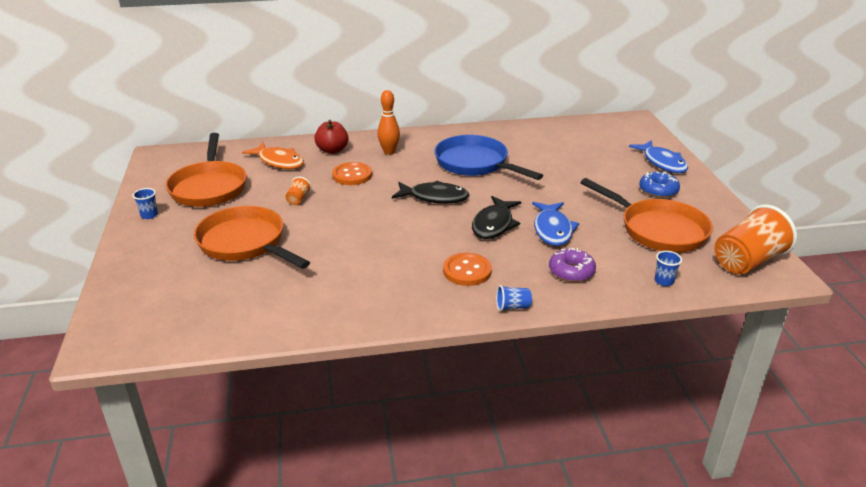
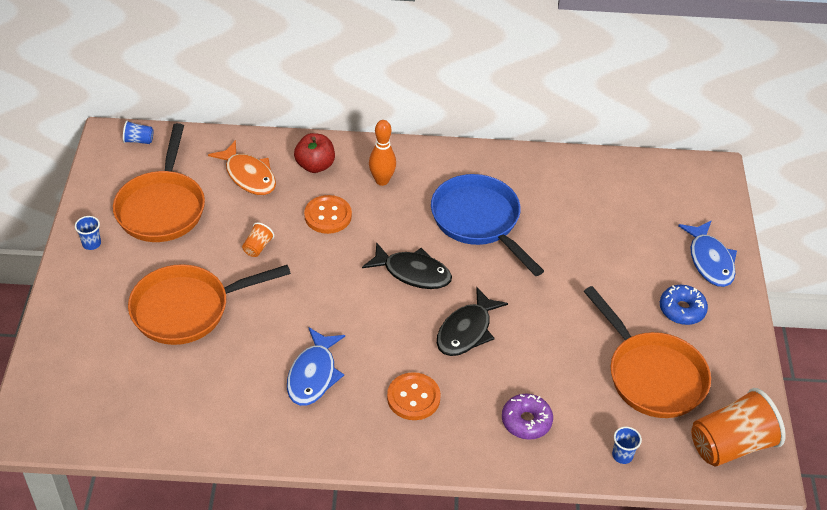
camera: 10 degrees right, 15 degrees up
(245, 243) = (187, 309): orange pan -> orange pan turned 75 degrees counterclockwise
(512, 307) = (444, 459): blue cup -> blue cup (138, 140)
(552, 230) = (530, 352): blue fish -> blue fish (313, 375)

